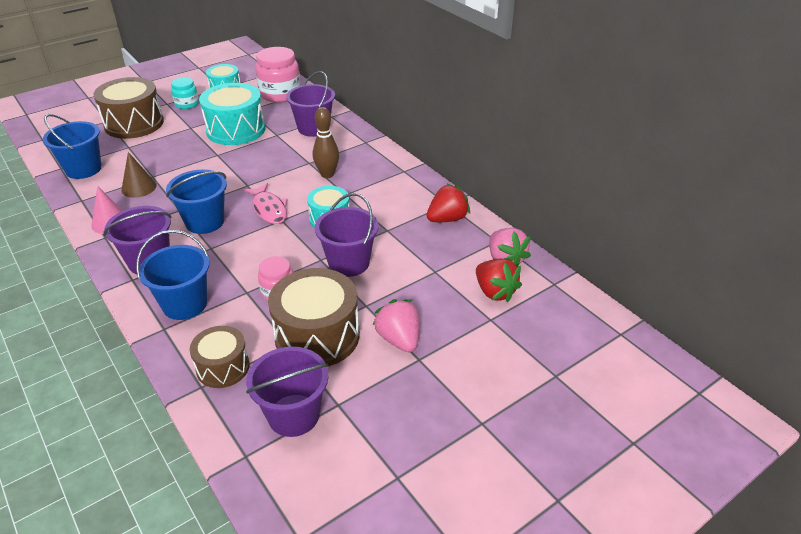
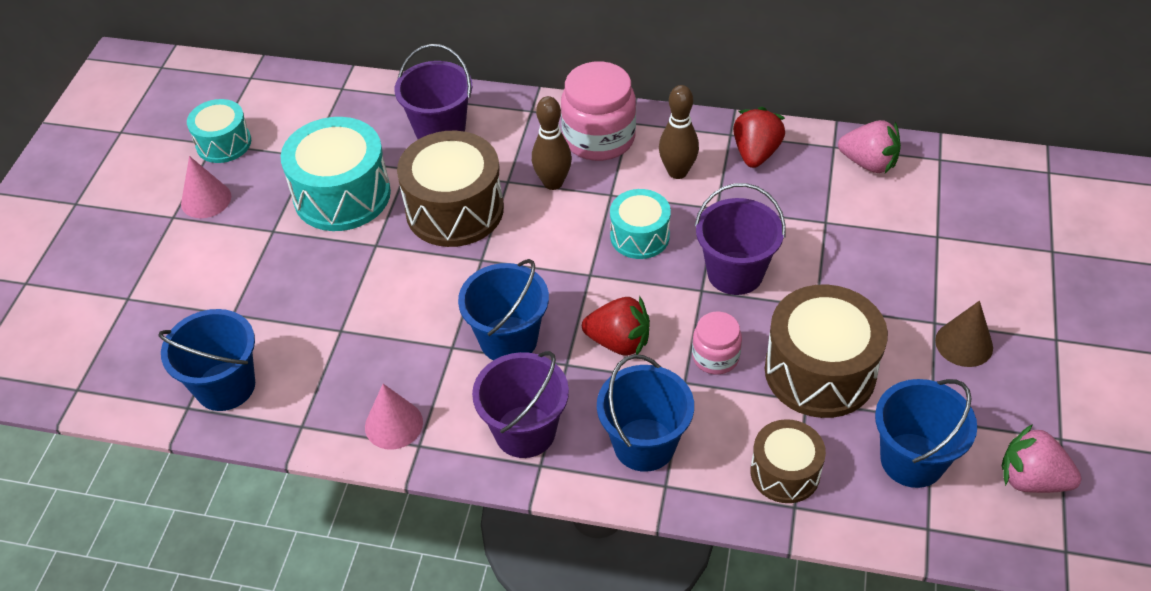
camera: 40 degrees left, 10 degrees up
(134, 124) = (179, 276): brown drum -> brown drum (454, 210)
(139, 187) = (349, 356): brown cone -> brown cone (964, 344)
(187, 104) = (206, 199): turquoise jar -> pink cone
(269, 209) = (556, 271): pink fish -> none
(280, 94) = (315, 105): pink jar -> pink jar (599, 138)
(293, 415) = (912, 460): purple bucket -> blue bucket
(393, 203) = (677, 172): none -> brown bowling pin
(399, 339) = (892, 317): pink strawberry -> pink strawberry (1031, 479)
(494, 292) = (904, 205): red strawberry -> red strawberry (619, 342)

